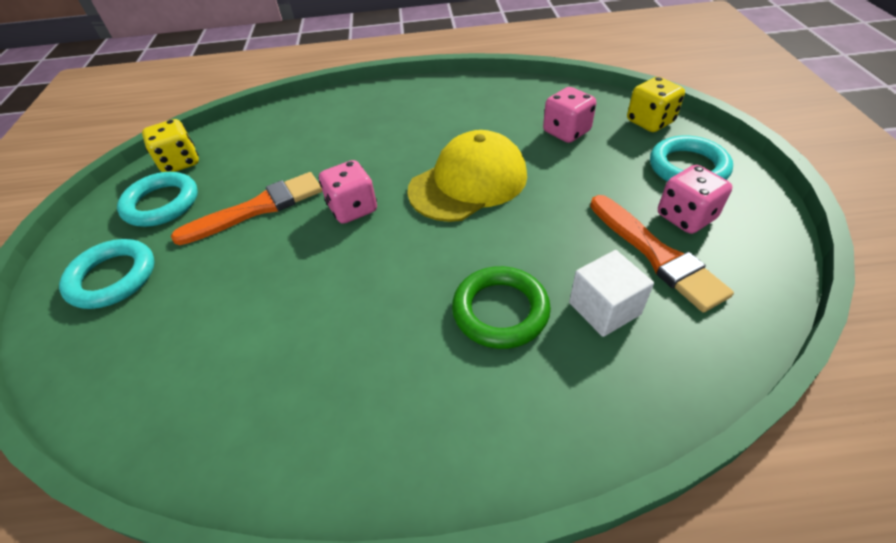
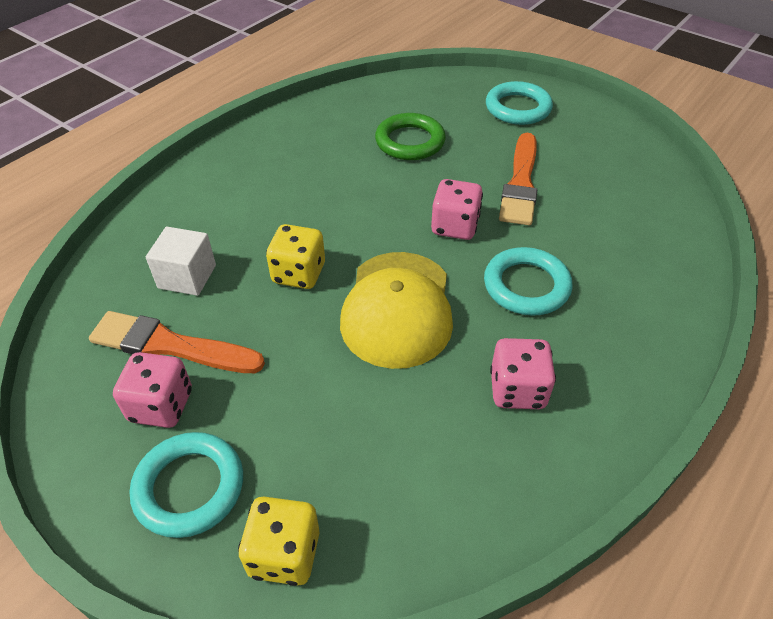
camera: 130 degrees right, 0 degrees up
(161, 203) = (588, 145): turquoise ring -> turquoise ring (526, 286)
(180, 163) = (648, 170): yellow dice -> yellow dice (299, 274)
(500, 311) = (259, 232): green ring -> green ring (410, 142)
(566, 132) = (373, 450): pink dice -> pink dice (517, 390)

